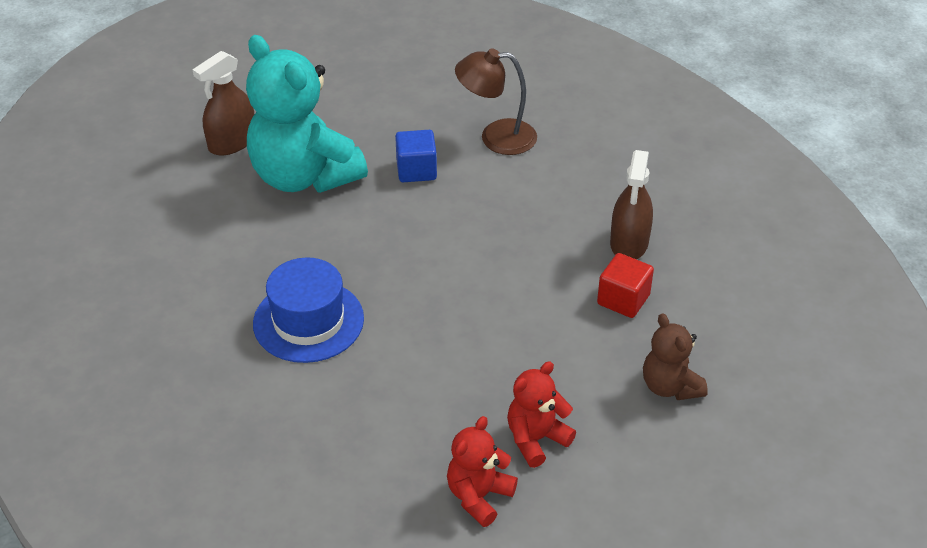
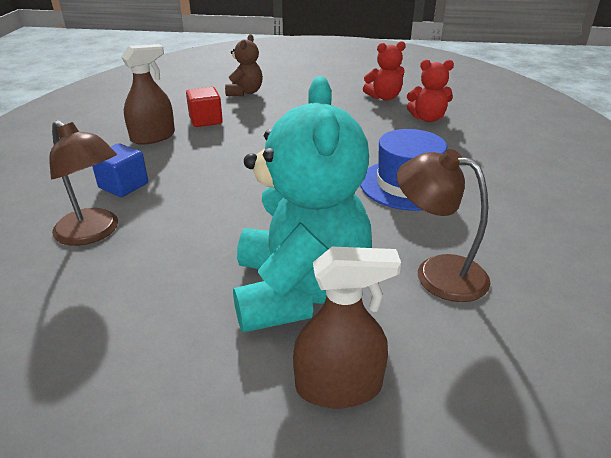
camera: 140 degrees left, 10 degrees down
(220, 238) = (437, 273): none -> brown lamp
(416, 170) = (196, 241): blue cube -> blue cube (123, 186)
(536, 439) = (333, 101): red teddy bear -> red teddy bear (427, 118)

